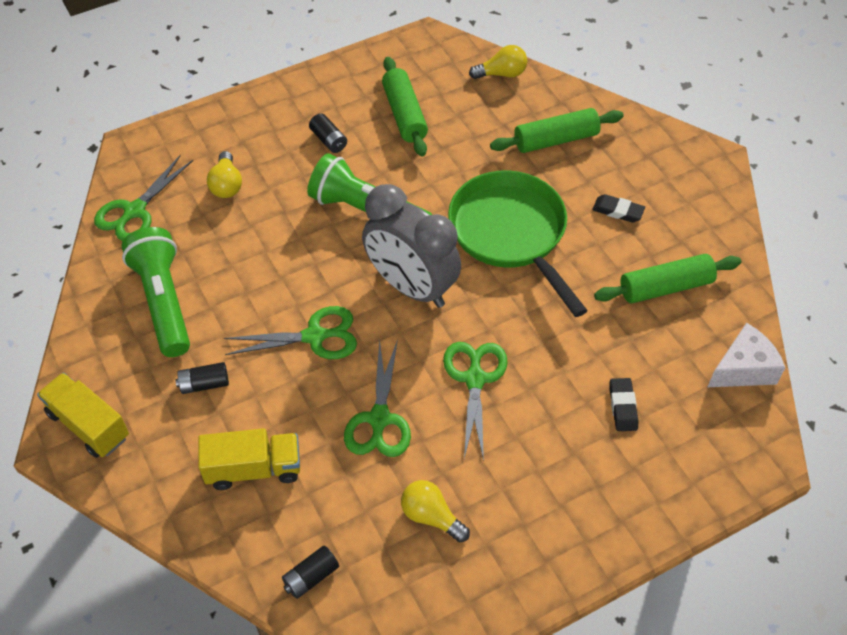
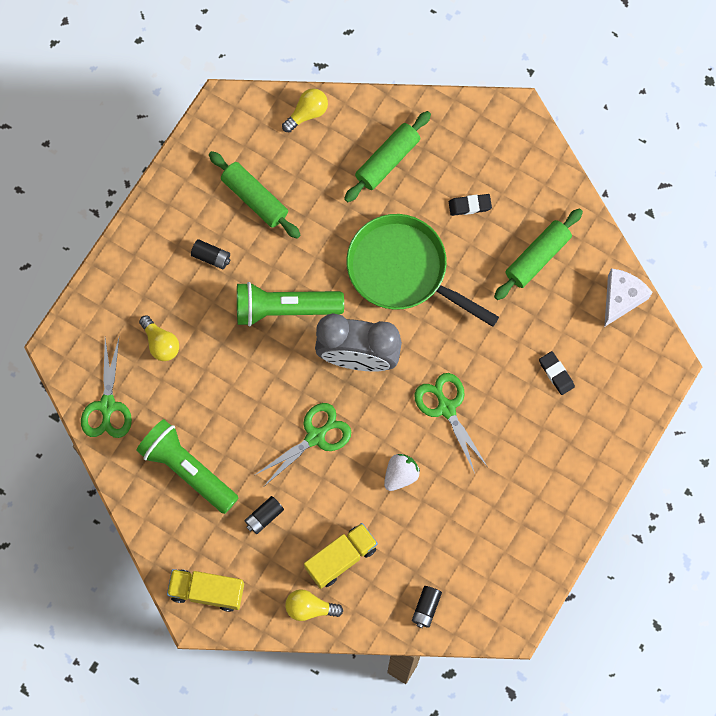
camera: 30 degrees left, 20 degrees up
(379, 419) = (400, 475): green scissors -> white strawberry
(431, 516) = (476, 525): yellow light bulb -> yellow light bulb (310, 608)

